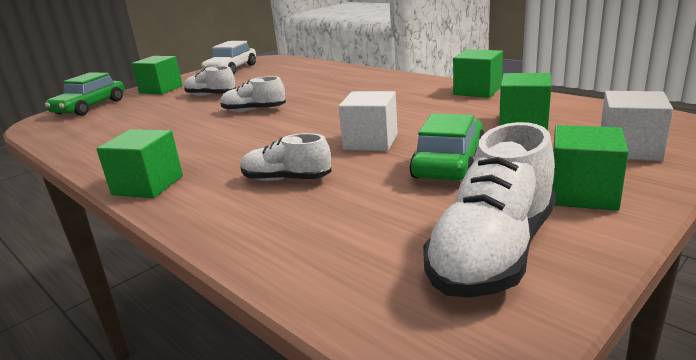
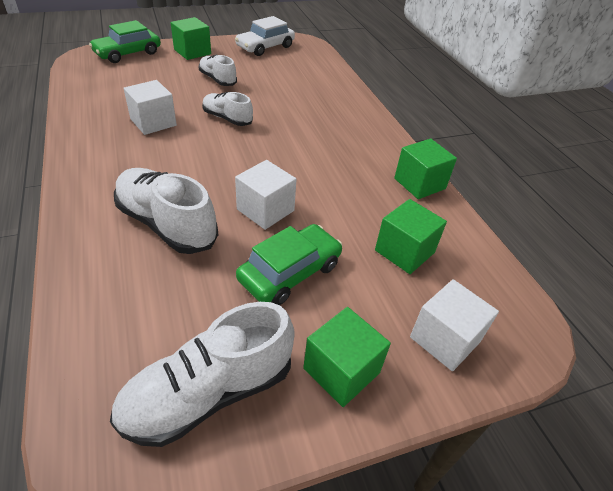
camera: 20 degrees right, 20 degrees up
(148, 185) = (82, 179): green cube -> none
(179, 133) = (153, 122): none -> white cube
(286, 179) = (166, 224): white shoe -> white shoe, size x1.67

